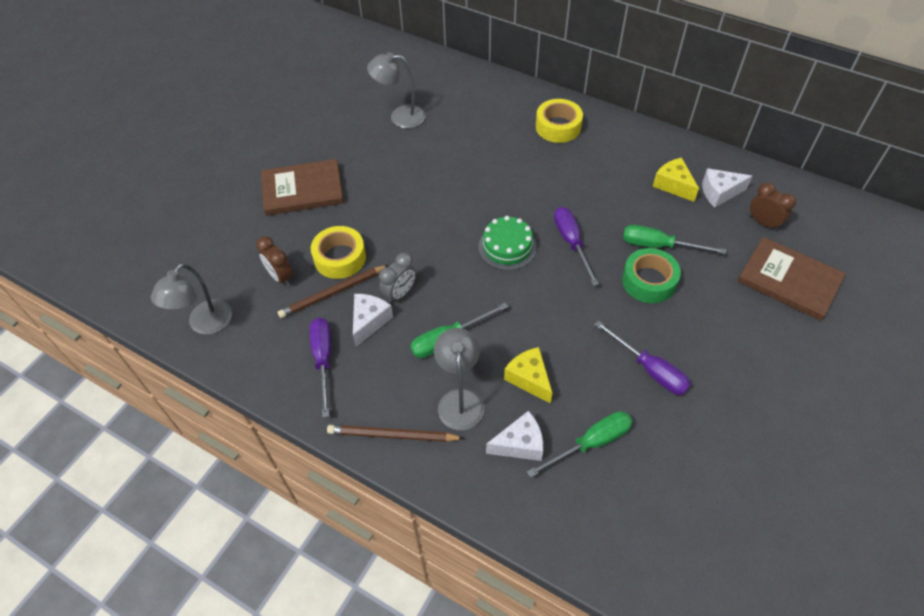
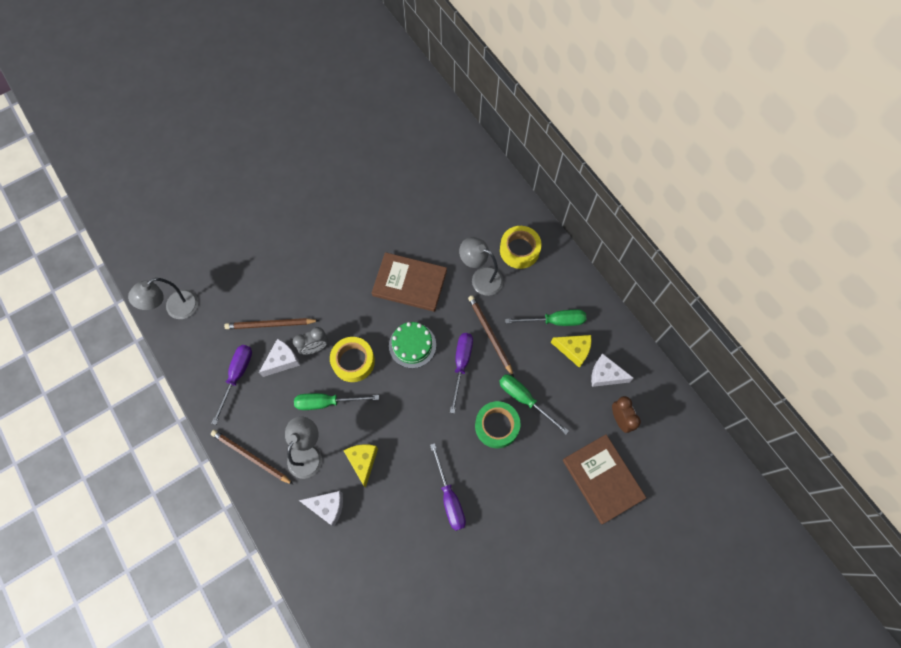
camera: 25 degrees right, 15 degrees up
(280, 277) = (243, 293): brown clock -> none
(302, 190) = (295, 222): brown book -> brown book (409, 283)
(340, 258) = (290, 296): yellow tape -> yellow tape (353, 361)
(400, 116) = (403, 183): grey lamp -> grey lamp (481, 278)
(581, 206) = (490, 335): none -> brown pencil
(590, 443) = (373, 531): green screwdriver -> green screwdriver (554, 321)
(673, 185) = (573, 350): yellow cheese -> yellow cheese turned 120 degrees clockwise

